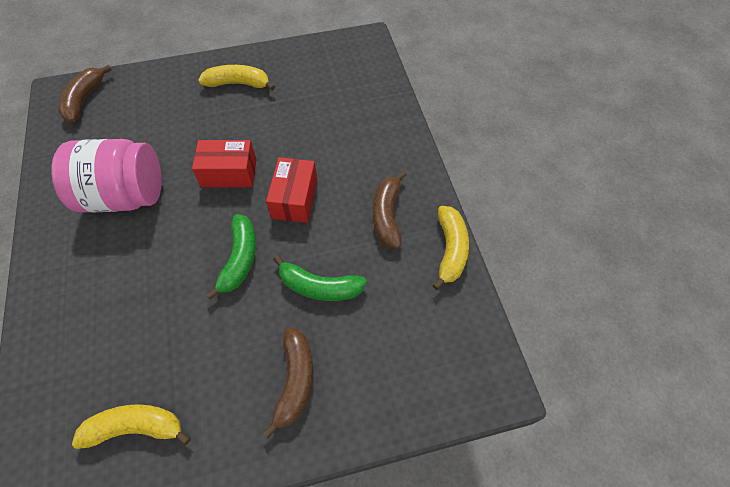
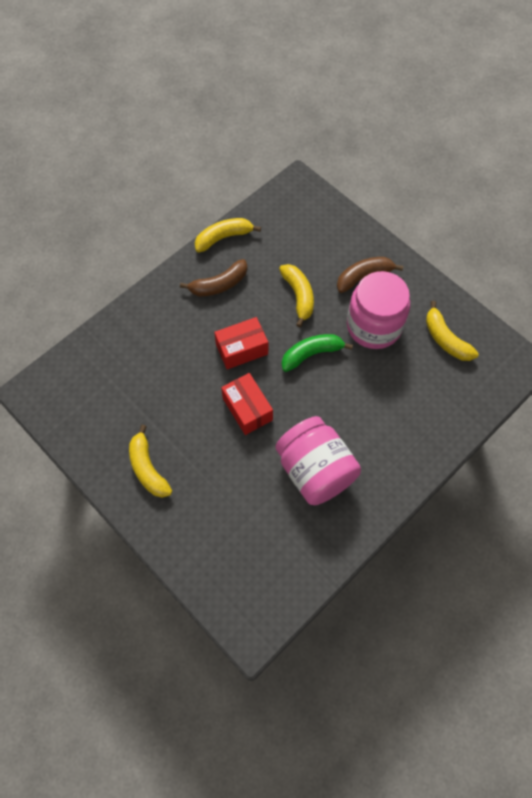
camera: 120 degrees left, 5 degrees up
(84, 99) = (244, 596): brown banana -> none
(221, 347) = (374, 326): none -> pink jar
(319, 286) = (298, 296): green banana -> yellow banana

